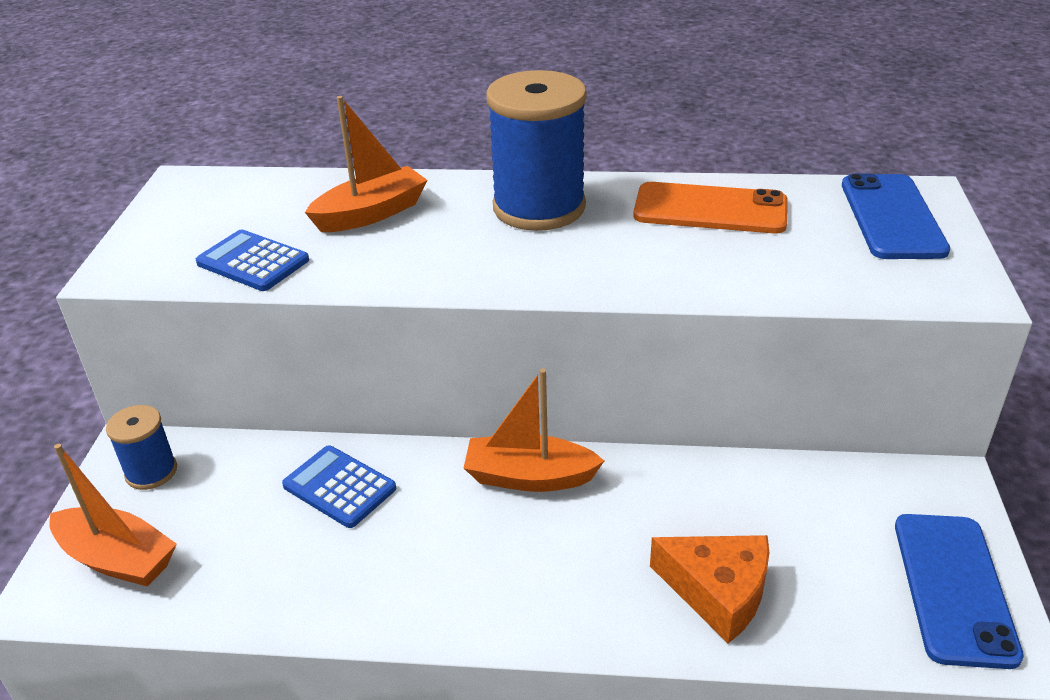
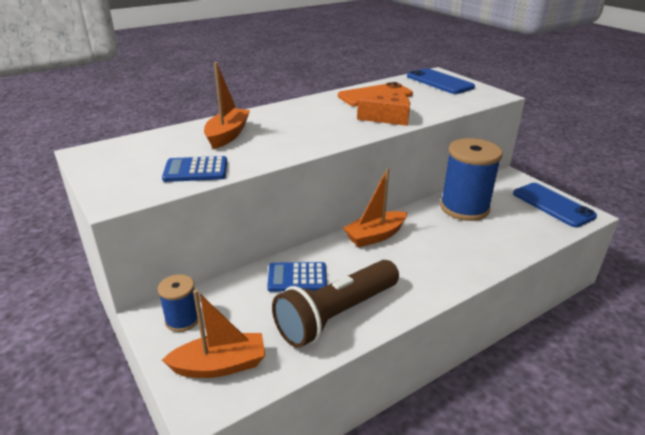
camera: 40 degrees left, 5 degrees down
(316, 574) = (336, 315): none -> brown flashlight
(539, 207) = (305, 112): blue spool -> blue spool (464, 208)
(718, 592) = (492, 240): orange cheese -> orange cheese (388, 117)

